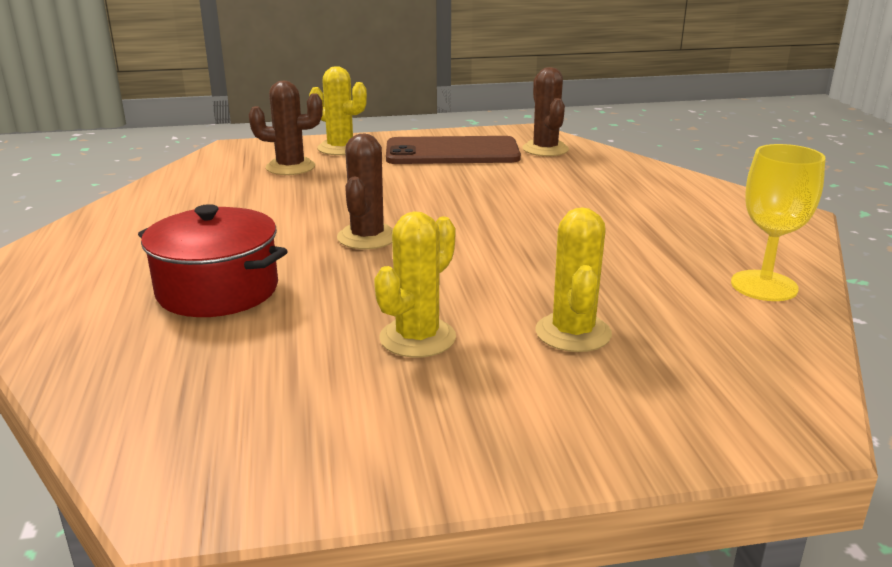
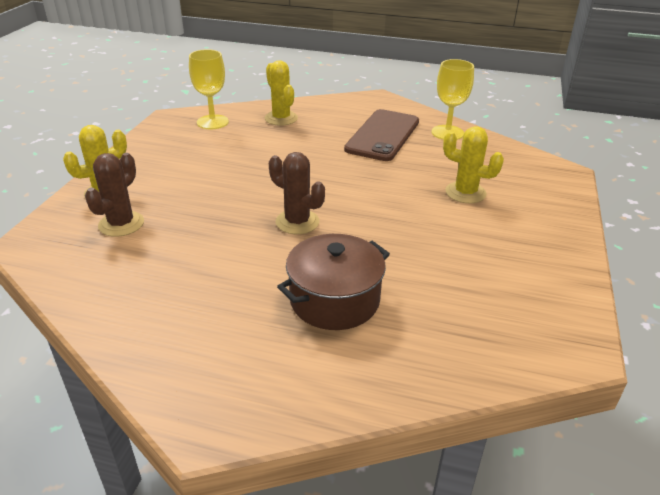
camera: 65 degrees left, 10 degrees up
(217, 290) = (334, 300): red pot -> brown pot
(417, 338) = (446, 238): yellow cactus -> yellow cactus (281, 118)
(452, 152) = (176, 152): brown phone -> brown phone (383, 135)
(545, 149) = (212, 122): brown cactus -> yellow goblet

